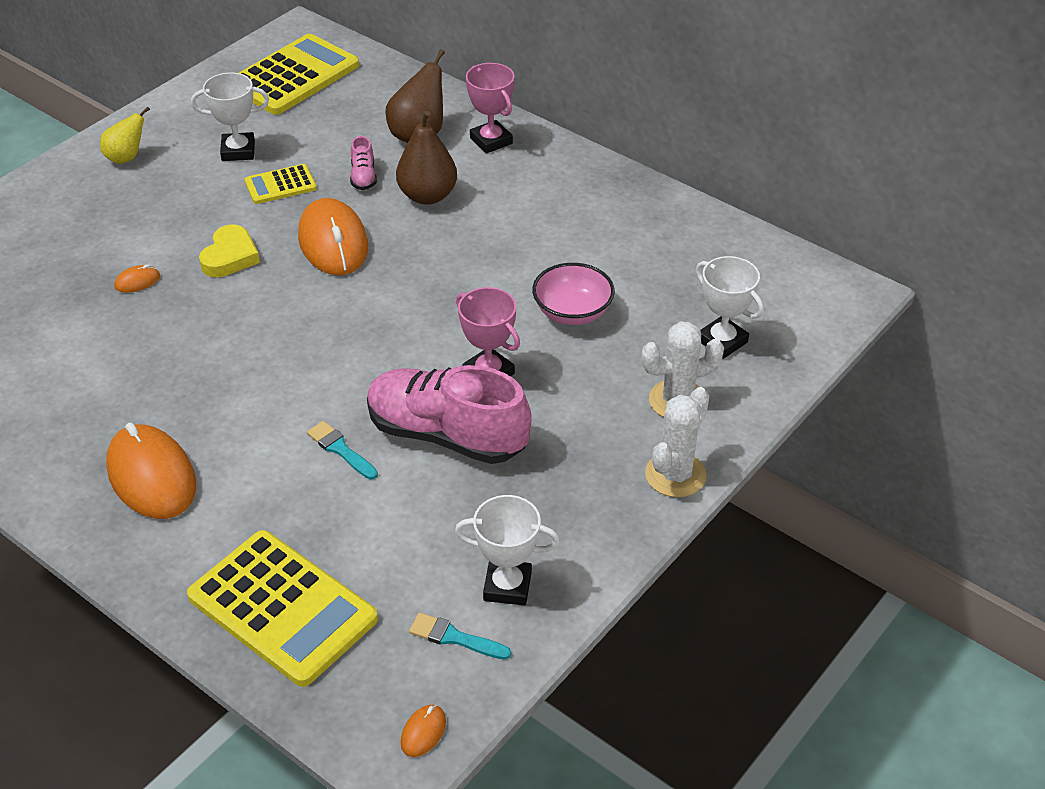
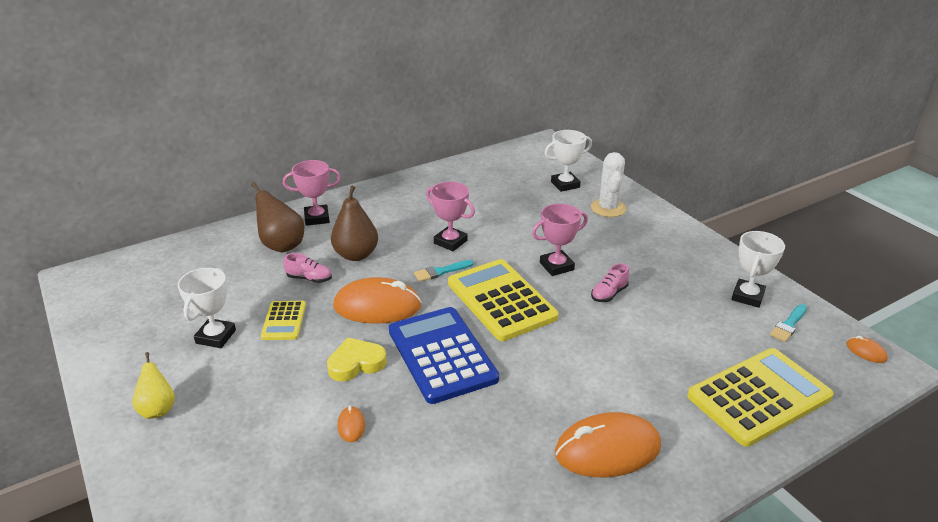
camera: 70 degrees left, 10 degrees down
(230, 256) = (356, 363): yellow heart -> yellow heart turned 60 degrees counterclockwise
(266, 314) = (442, 355): none -> blue calculator
(294, 76) = (141, 289): yellow calculator -> yellow calculator (501, 300)
(340, 449) = (608, 342): turquoise brush -> turquoise brush (441, 272)
(446, 435) = (609, 294): pink shoe -> pink shoe, size x0.42
(497, 264) = (450, 242): none -> pink trophy
(572, 312) = (514, 225): pink bowl -> none
(675, 475) = (667, 222): white cactus -> none

